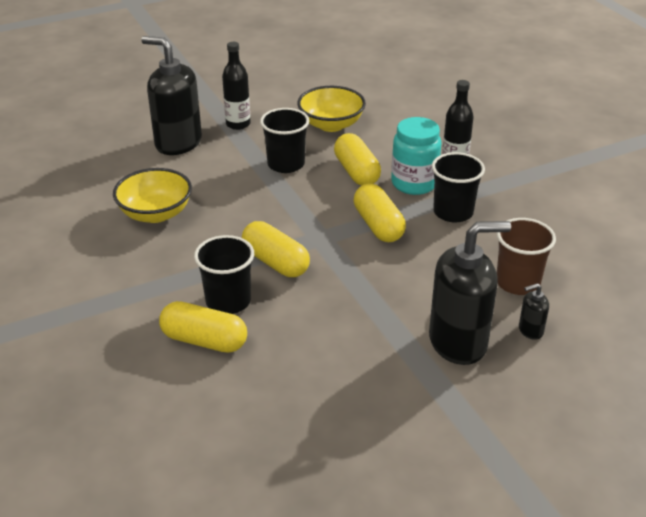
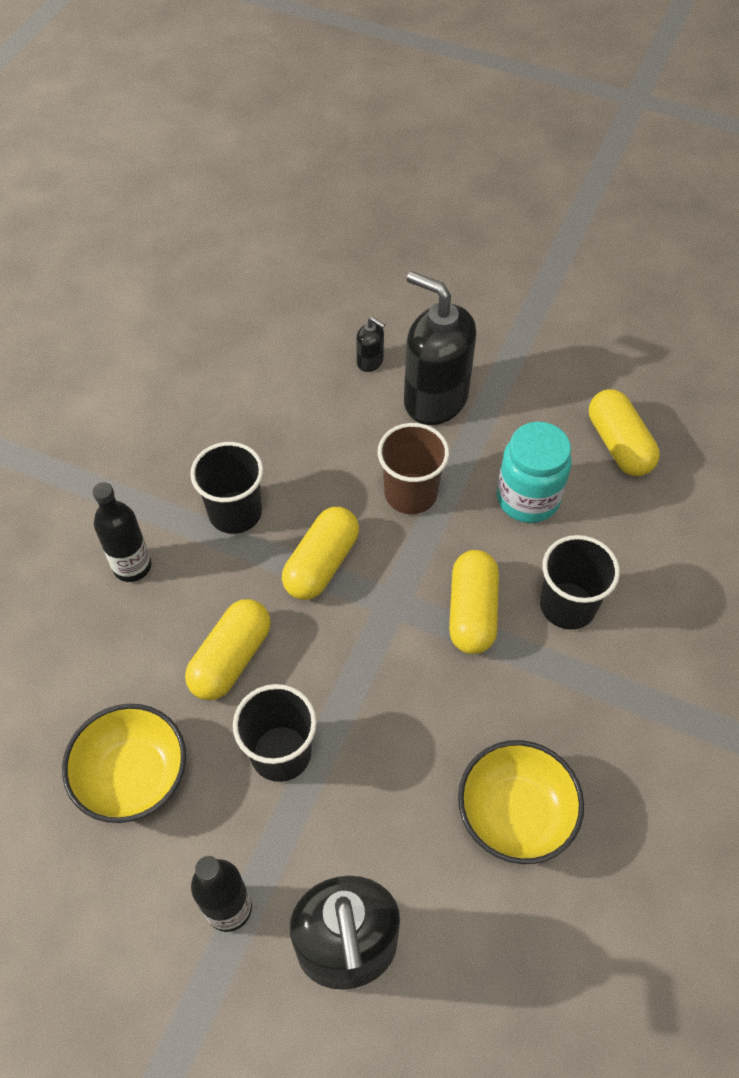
camera: 130 degrees left, 20 degrees up
(204, 340) = (632, 581): yellow capsule -> yellow capsule (619, 445)
(414, 183) = (206, 583): turquoise jar -> turquoise jar (528, 498)
(517, 282) = (310, 401): brown cup -> brown cup (410, 493)

